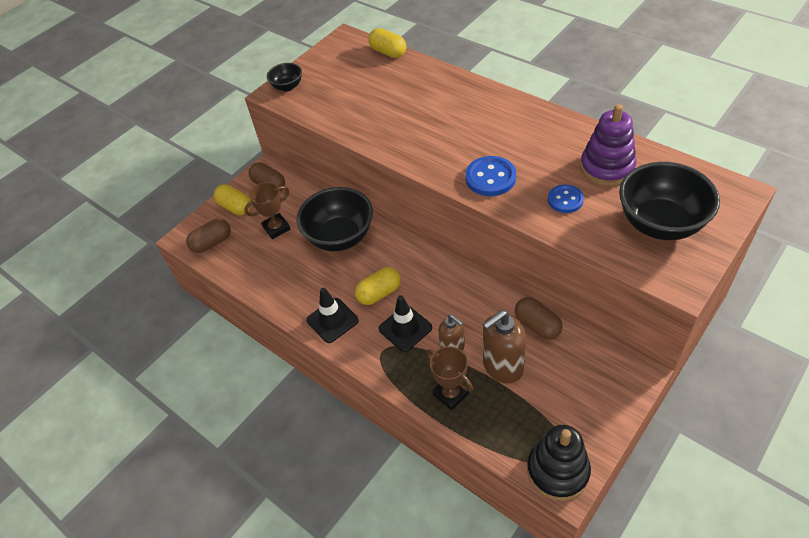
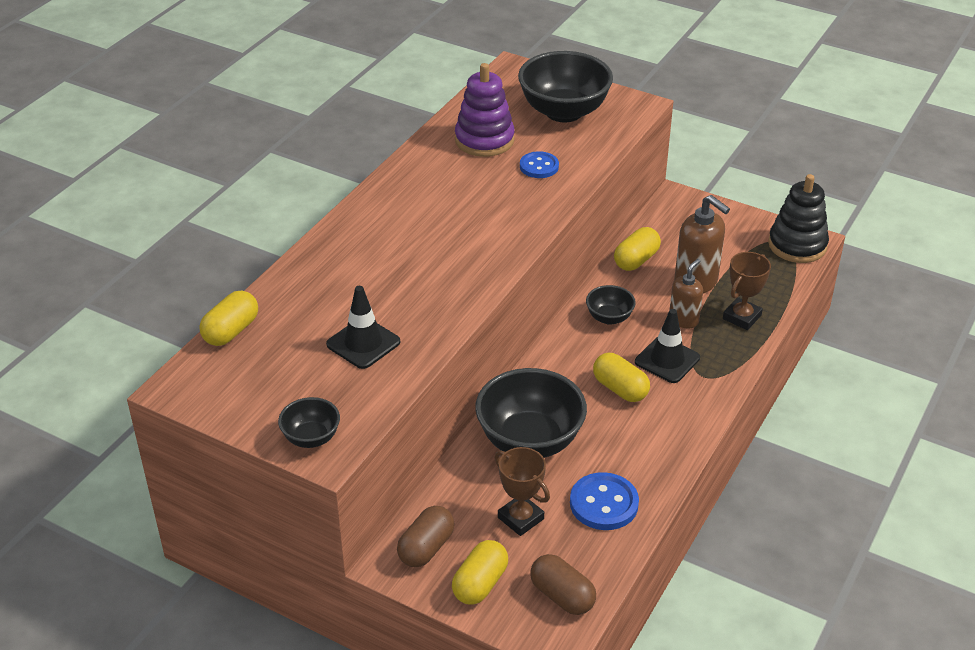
camera: 105 degrees left, 10 degrees down
(332, 320) = (673, 427): black traffic cone -> black traffic cone (363, 343)
(461, 296) = (609, 318): none -> black bowl
(490, 178) = (509, 218): blue button -> blue button (604, 503)
(537, 325) = (636, 260): brown capsule -> yellow capsule

